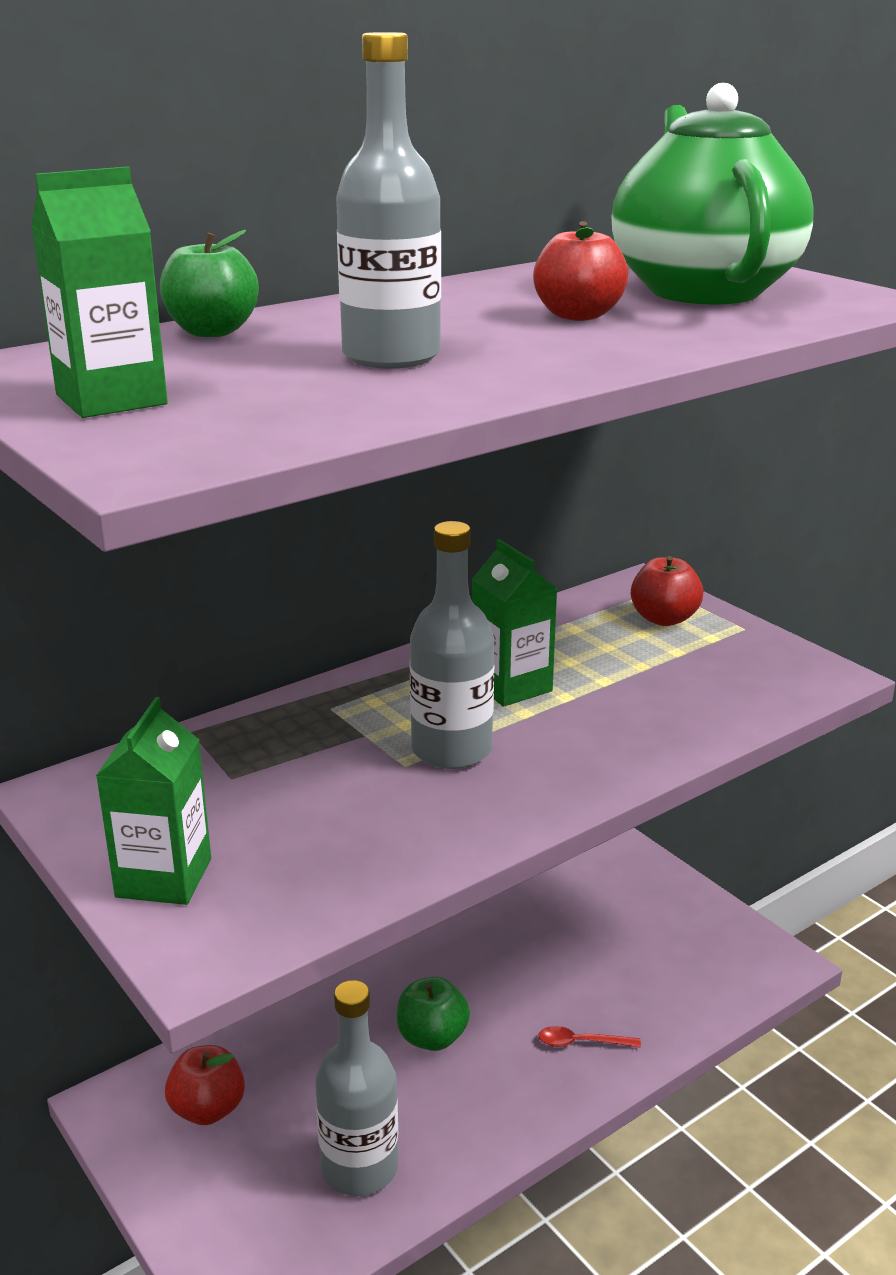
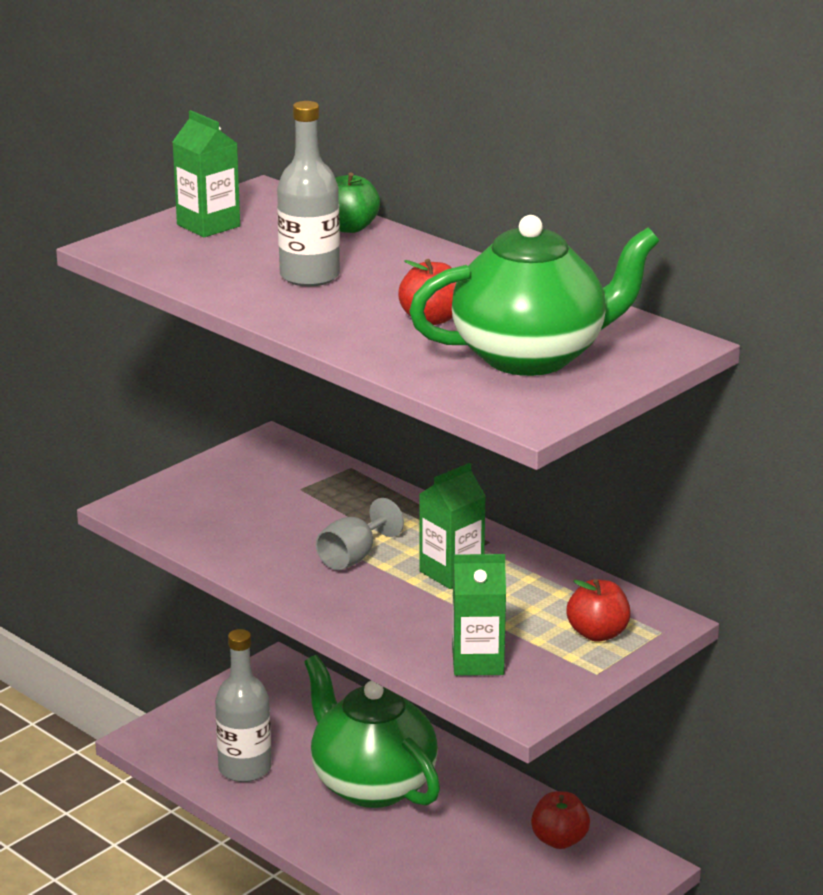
camera: 80 degrees right, 0 degrees up
(164, 878) = (194, 486): green carton -> green carton (478, 662)
(208, 1109) = (281, 701): red apple -> red apple (559, 840)
(432, 1037) = (371, 784): green apple -> green teapot
(451, 750) = (353, 557): grey bottle -> grey goblet
(581, 1042) = (385, 856): red spoon -> none

